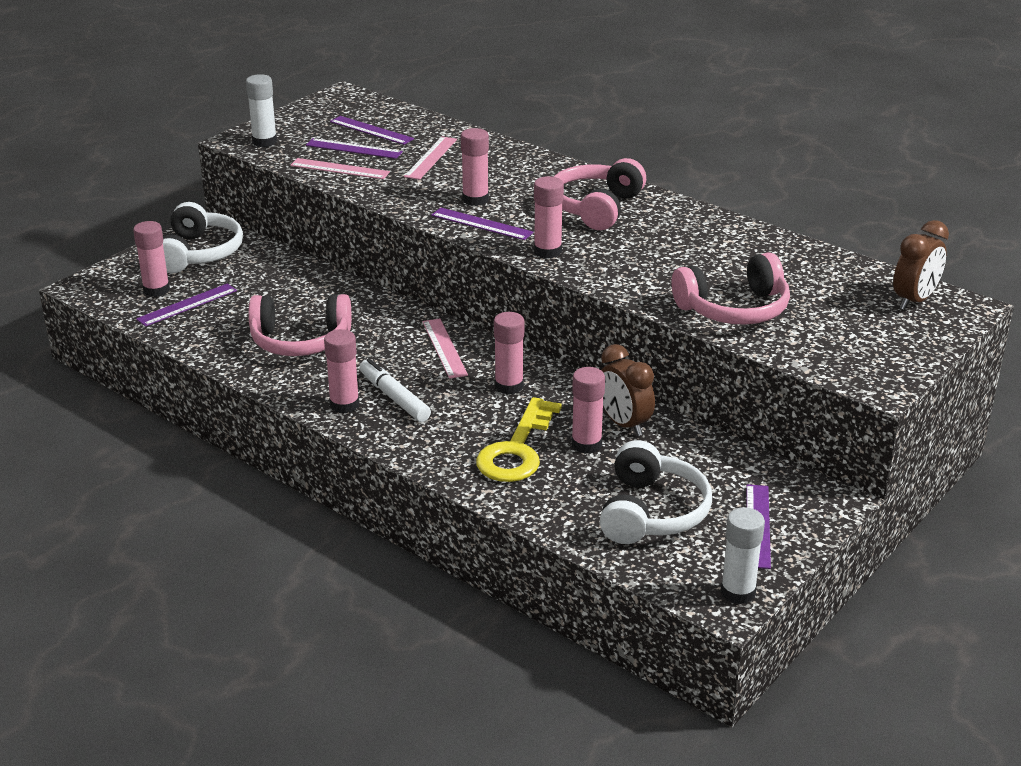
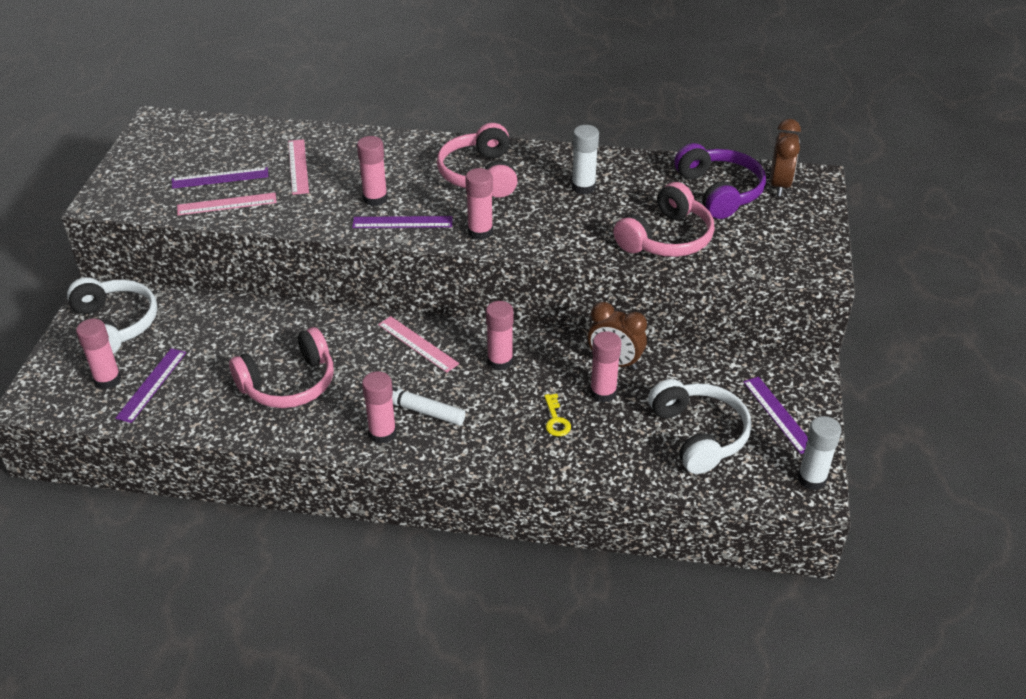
camera: 30 degrees left, 10 degrees up
(264, 142) = (128, 196): white glue stick -> white glue stick (583, 187)
(371, 130) = (218, 153): purple ruler -> none
(517, 450) = (556, 420): yellow key -> yellow key, size x0.46
(836, 287) = (719, 192): none -> purple headphones

